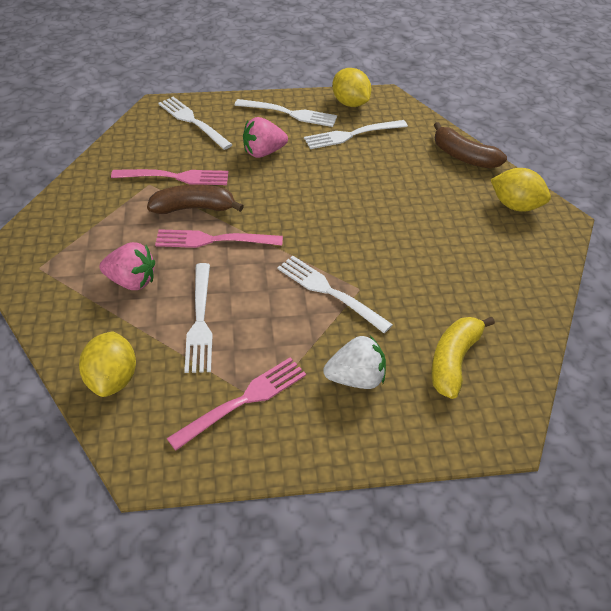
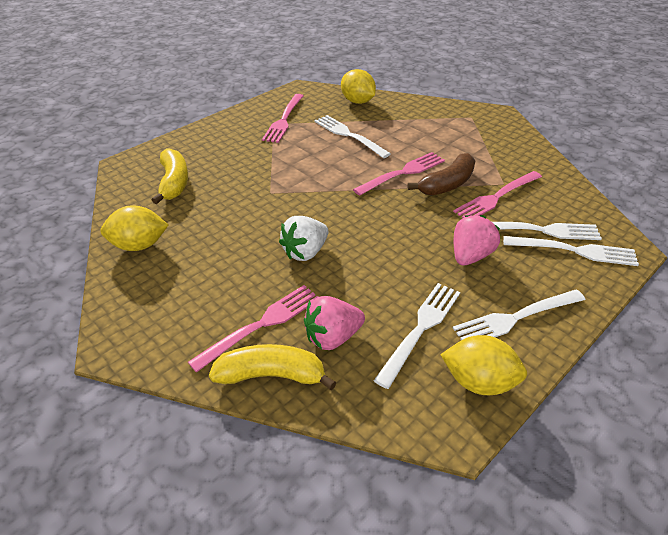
camera: 145 degrees right, 5 degrees down
(132, 281) = (413, 133): pink strawberry -> pink strawberry (332, 337)
(329, 292) = (289, 181): white fork -> white fork (541, 230)
(356, 378) = (231, 150): white strawberry -> white strawberry (305, 252)
(451, 184) = (261, 325): none -> pink fork
(463, 156) = (272, 375): brown banana -> yellow banana
(515, 205) = (176, 335): yellow lemon -> yellow lemon (139, 245)

